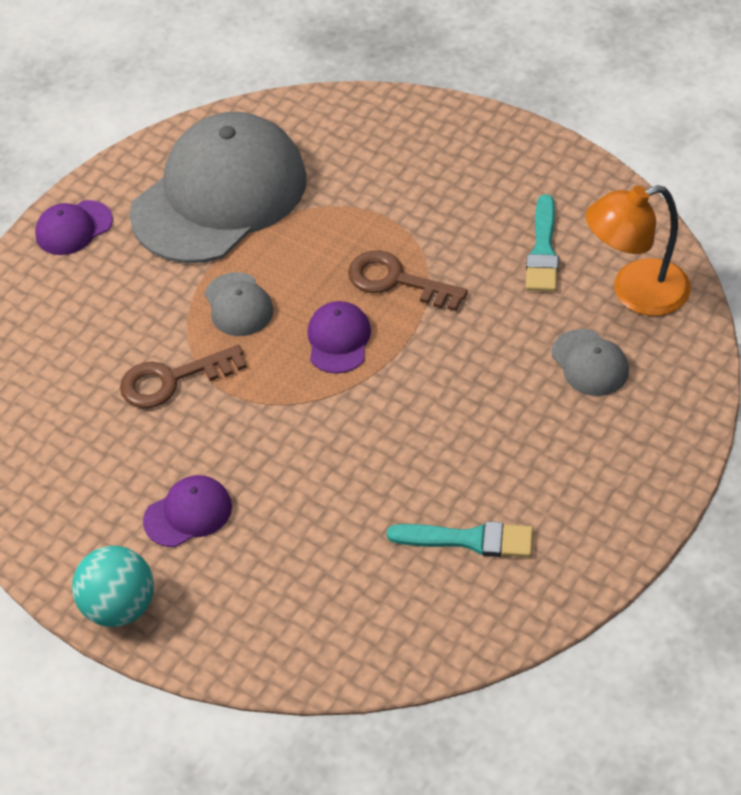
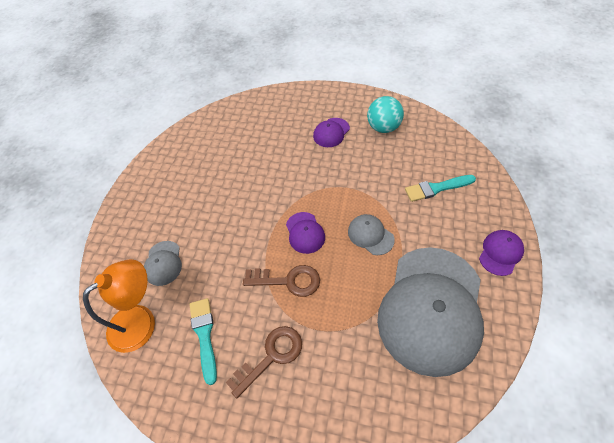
camera: 160 degrees right, 5 degrees up
(119, 607) = (336, 95): turquoise ball -> turquoise ball (383, 127)
(172, 380) = (377, 184): brown key -> brown key (271, 356)
(469, 540) = (205, 159): turquoise brush -> turquoise brush (436, 188)
(590, 363) = (163, 263): grey cap -> grey cap turned 135 degrees counterclockwise

